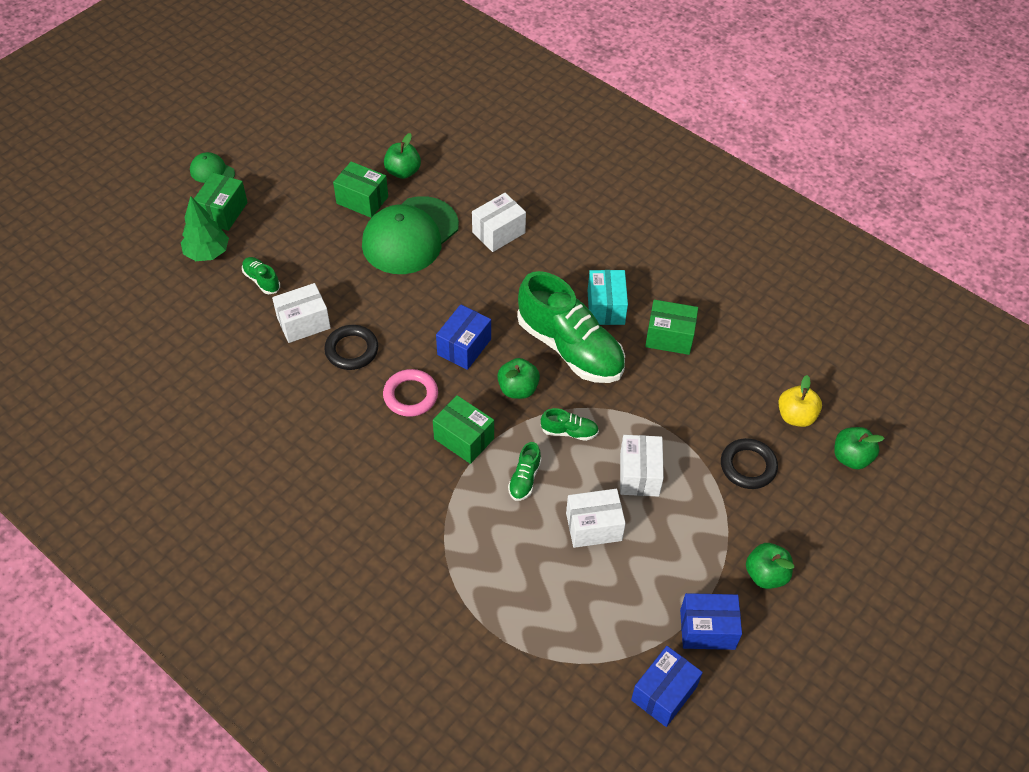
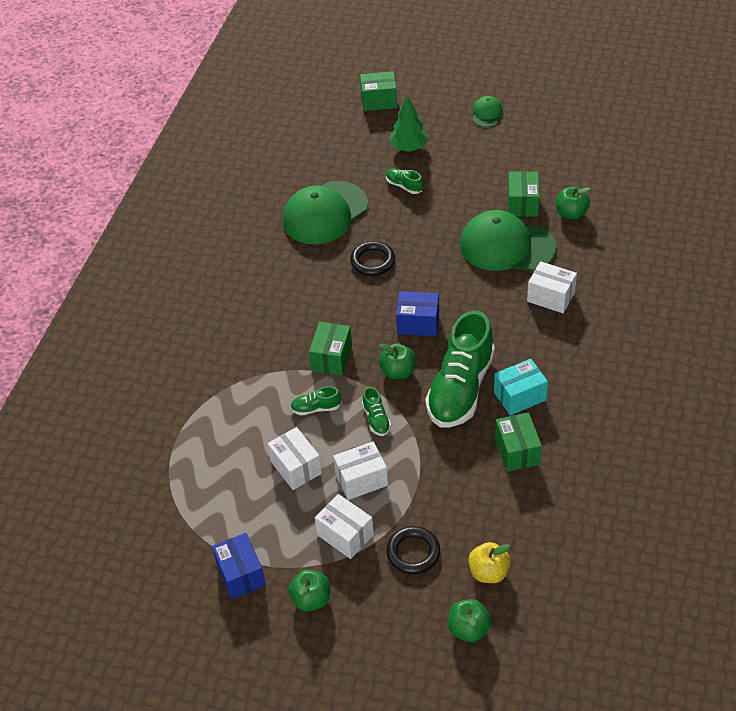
camera: 70 degrees right, 5 degrees down
(223, 212) = (453, 137): green box -> green box (379, 101)
(248, 364) = (325, 213): none -> green cap
(261, 280) = (404, 186): green shoe -> green shoe turned 75 degrees counterclockwise
(303, 323) = (380, 225): white box -> white box (345, 535)
(410, 395) = (352, 311): pink ring -> none
(664, 693) = (172, 563): blue box -> none

